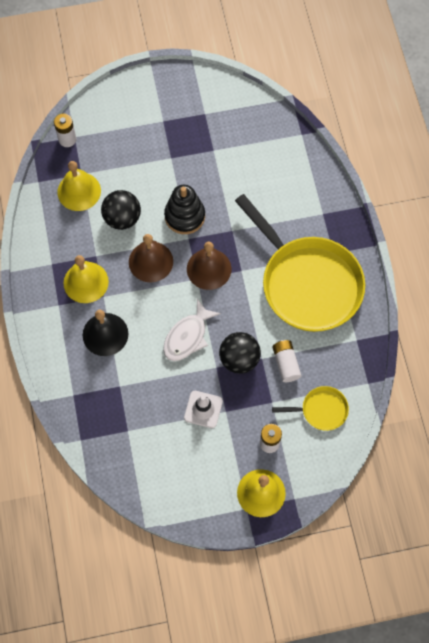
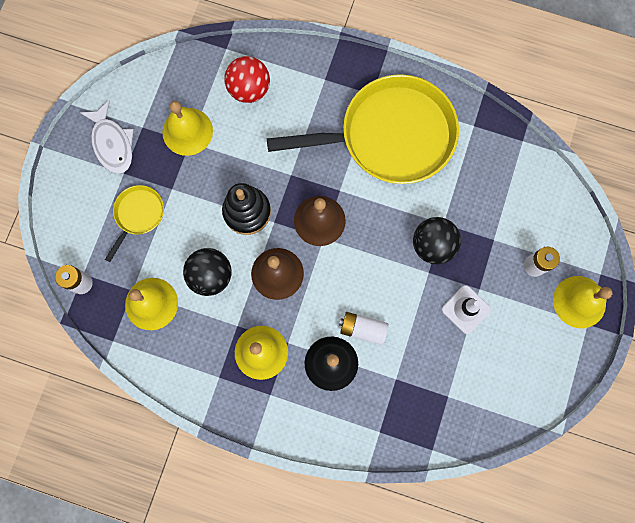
camera: 60 degrees left, 10 degrees up
(187, 336) = (380, 282): white fish -> white fish (112, 143)
(220, 144) = (187, 131): none -> yellow bell
(280, 167) = (249, 89): none -> red ball
(286, 363) = (462, 204): white battery -> white battery (363, 329)
(321, 410) = (526, 199): yellow pan -> yellow pan (138, 215)

